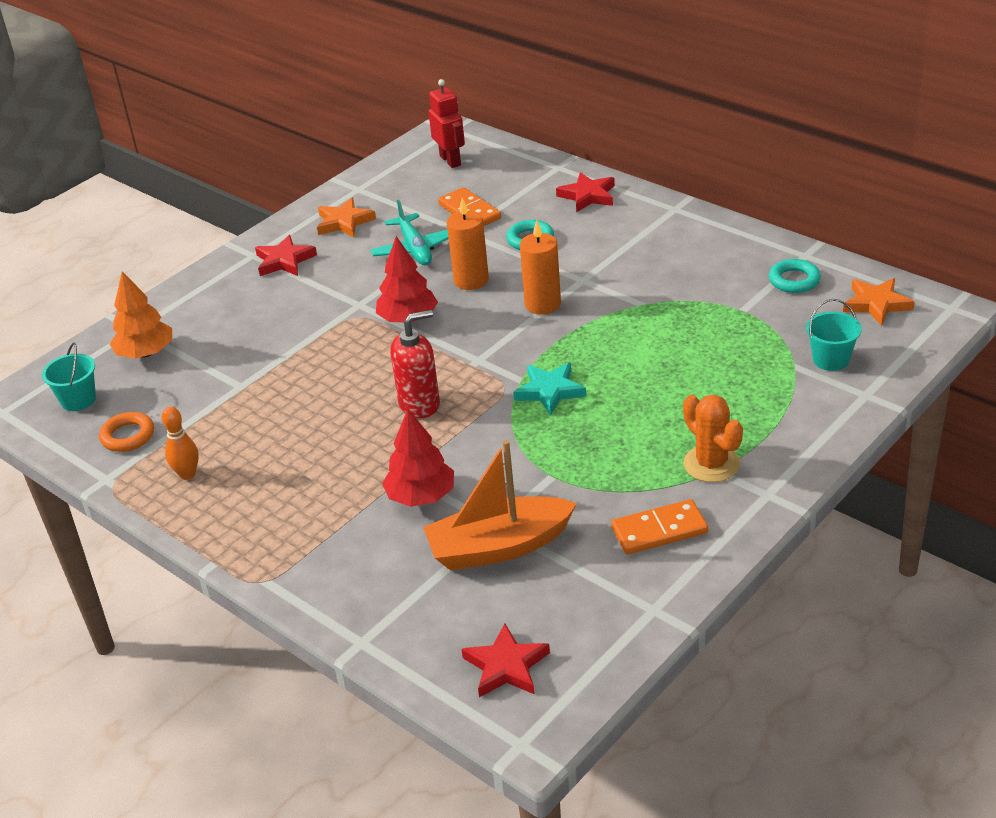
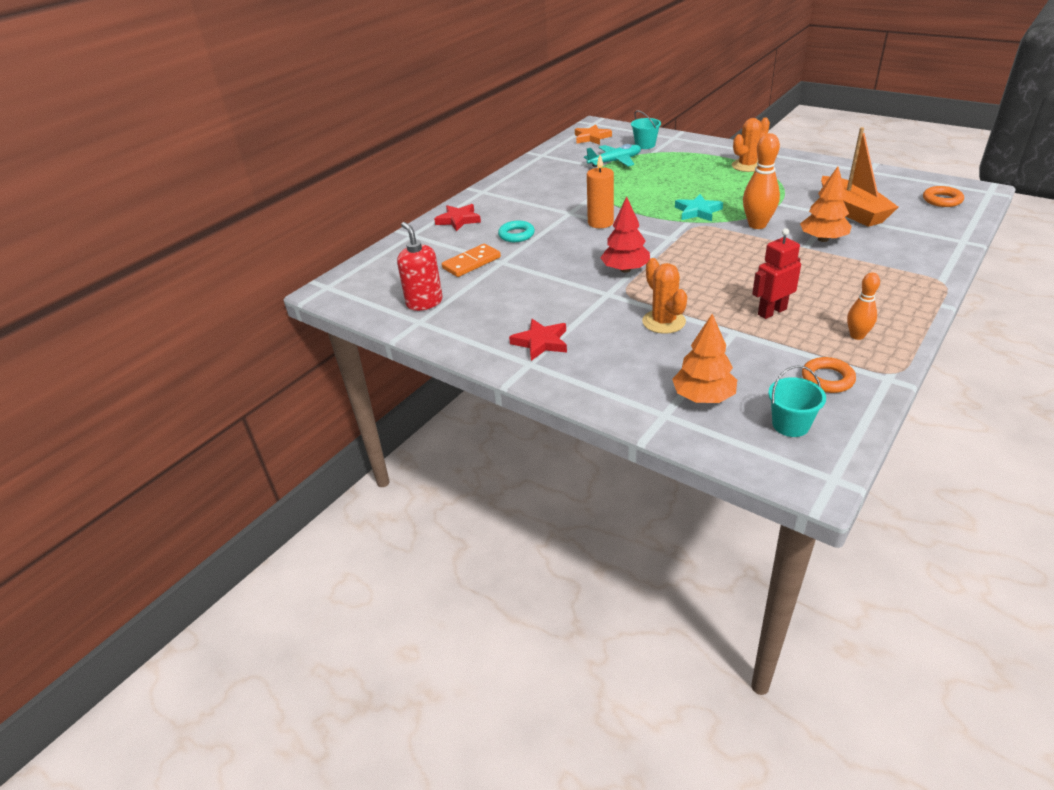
camera: 95 degrees left, 0 degrees up
(283, 339) = (663, 322): none -> orange cactus
(344, 222) = (478, 320): orange star -> none
(415, 249) = (526, 279): turquoise plane -> turquoise plane (615, 162)
(420, 404) = (728, 252): red soap dispenser -> red soap dispenser (424, 302)
(421, 496) = (823, 239): red tree -> orange tree
(450, 160) = (384, 281): red robot -> red robot (771, 312)
(471, 280) = (571, 251): orange candle -> none
(487, 441) = (757, 225): none -> orange bowling pin
(506, 666) = (942, 200): red star -> orange ring
(659, 530) = (809, 174): orange domino -> none
(794, 280) = (569, 156): turquoise ring -> none

